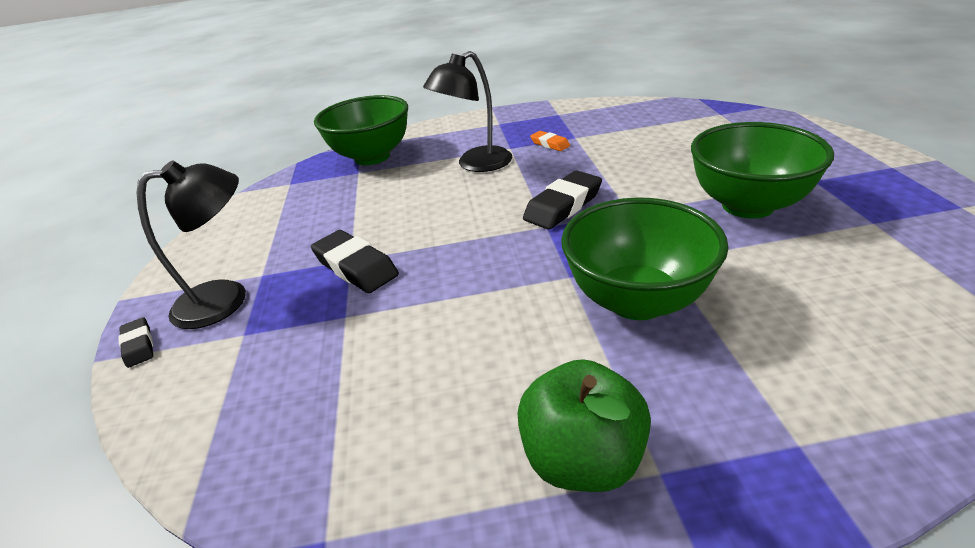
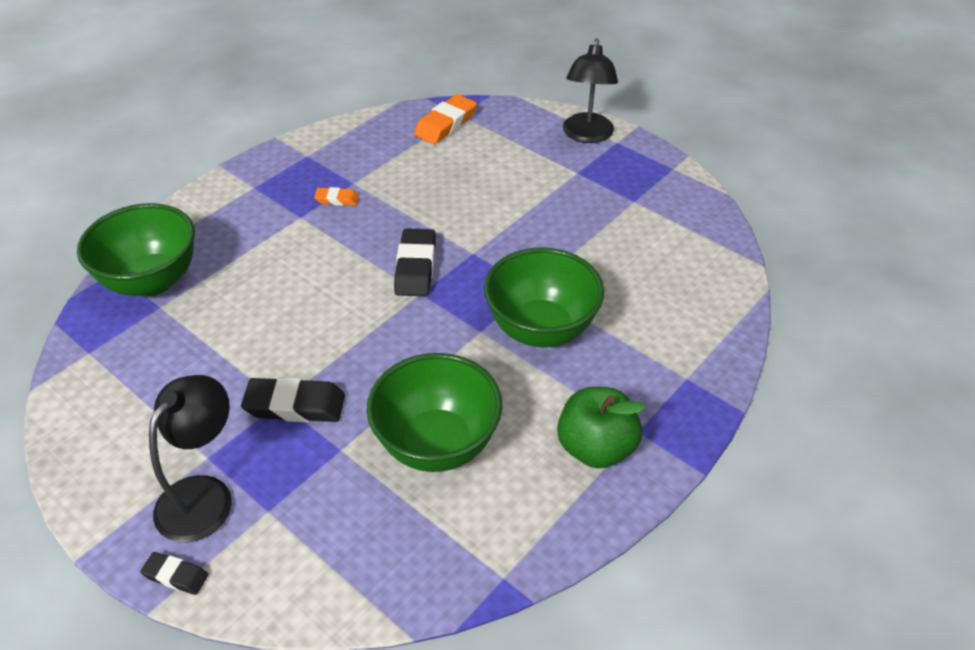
camera: 45 degrees left, 10 degrees up
(475, 164) = (286, 250): black lamp -> black lamp (587, 135)
(699, 117) = (445, 124): none -> orange eraser
(747, 205) = (551, 214): green bowl -> green bowl (437, 444)

